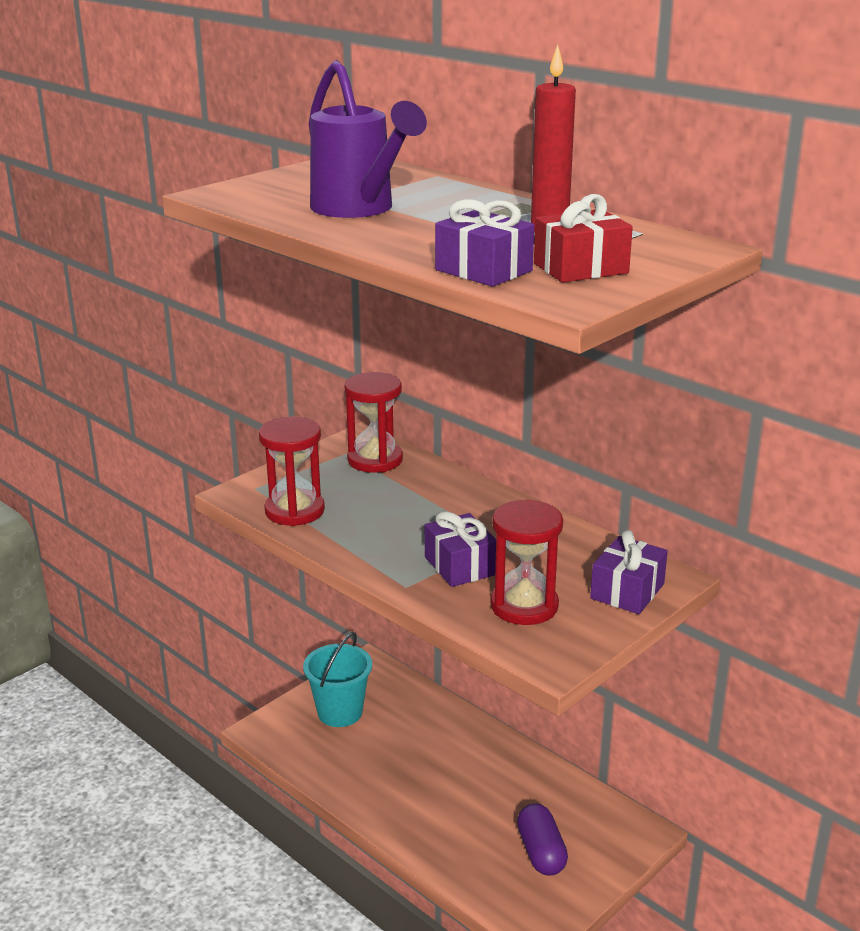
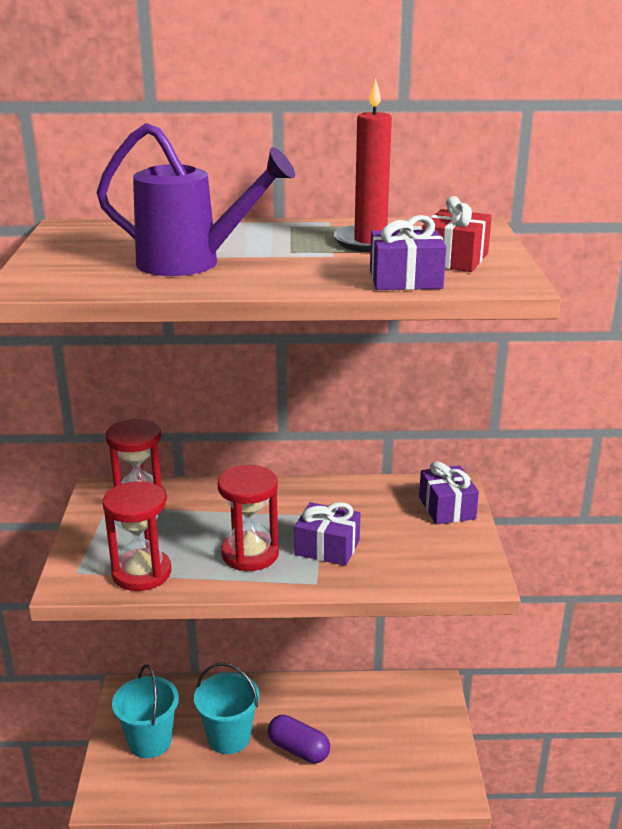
camera: 45 degrees left, 0 degrees up
(401, 749) = (229, 737): none -> turquoise bucket
(524, 606) = (408, 552): red hourglass -> red hourglass (250, 554)
(541, 852) = (400, 742): purple capsule -> purple capsule (298, 749)

